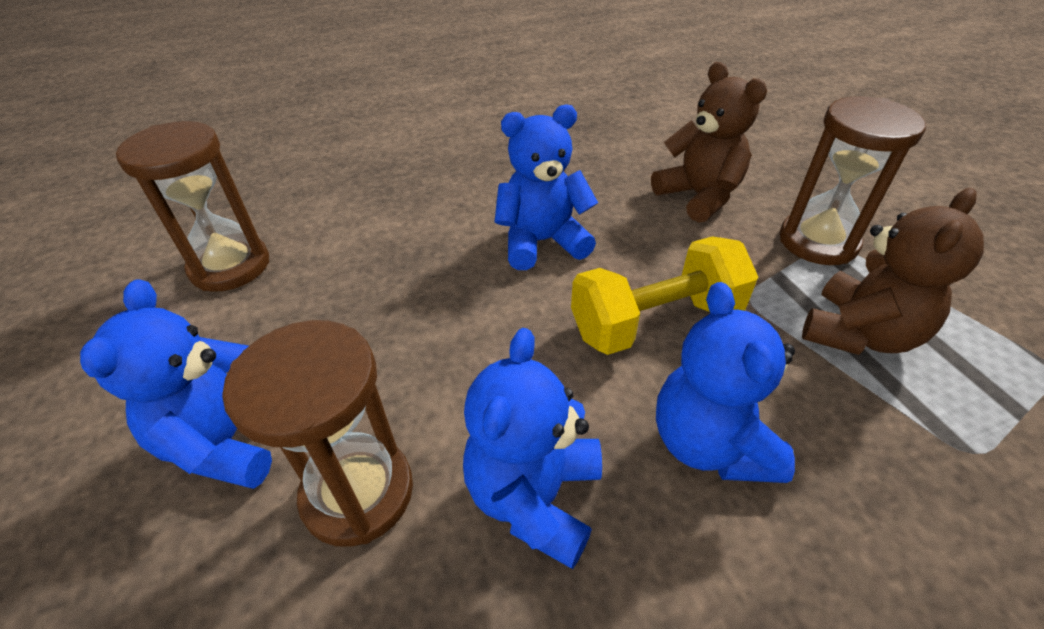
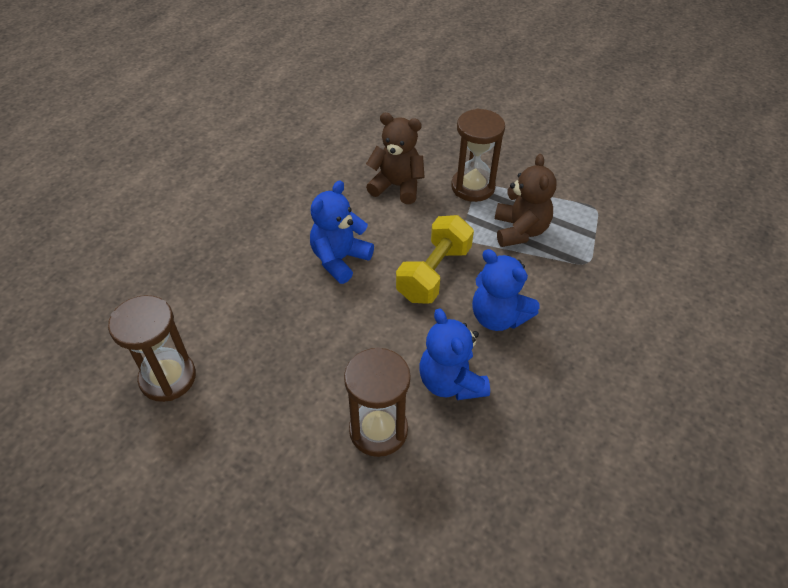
camera: 40 degrees left, 5 degrees up
(228, 440) = (292, 453): blue teddy bear -> none

